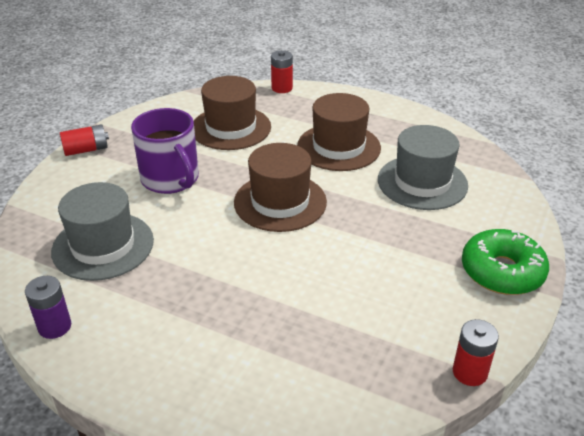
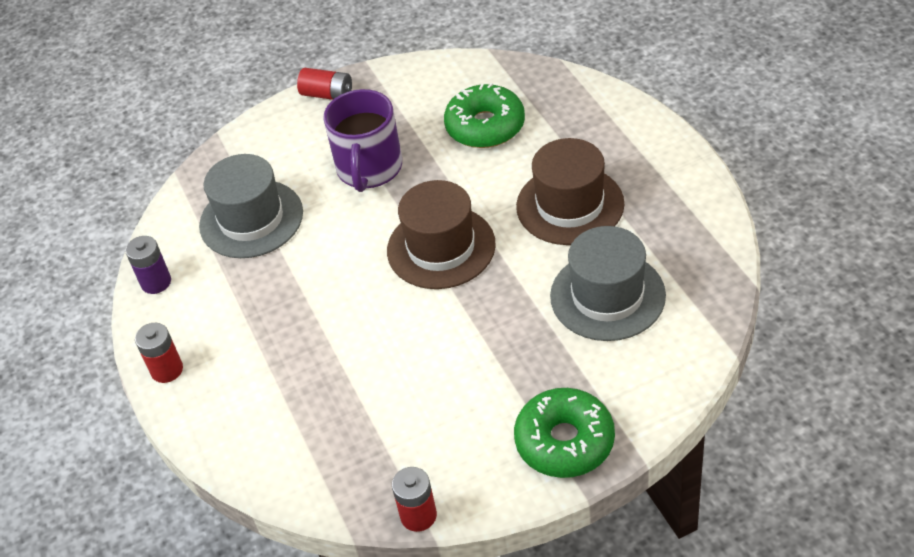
camera: 45 degrees right, 10 degrees up
(231, 128) = (485, 126): brown hat -> green donut
(282, 88) = (595, 90): red battery -> red battery (167, 370)

